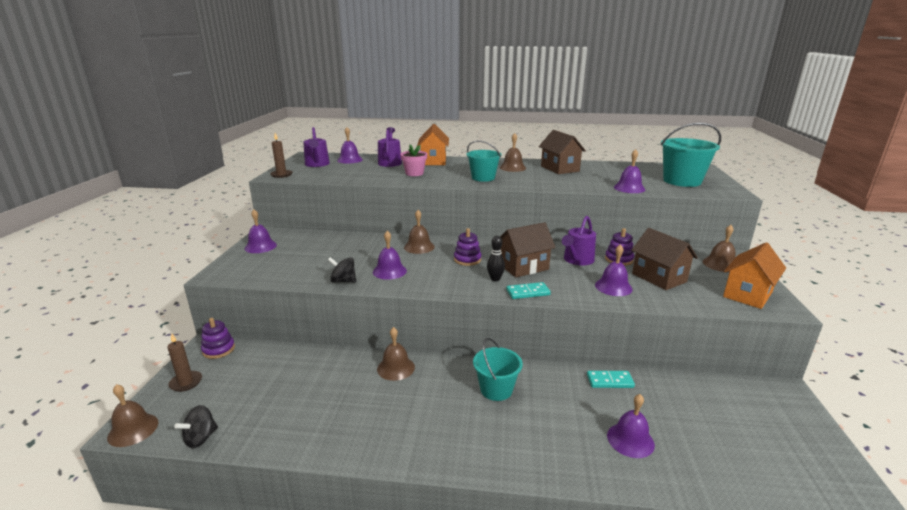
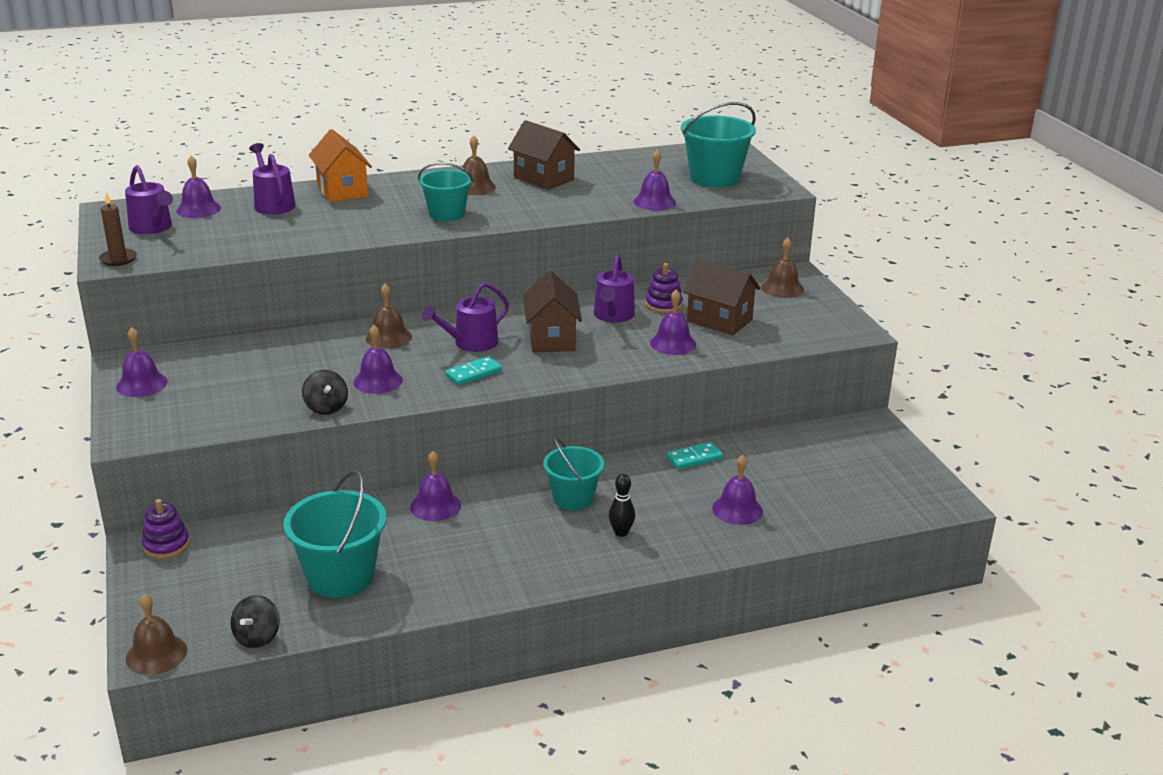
camera: 25 degrees left, 5 degrees up
(186, 382) = (166, 592): brown candle -> none
(293, 405) = (340, 576): none -> turquoise bucket
(343, 281) = (326, 407): black spinning top -> black spinning top turned 105 degrees counterclockwise
(396, 368) = (435, 506): brown bell -> purple bell
(414, 173) = (335, 221): pink flower pot -> none
(467, 259) = (471, 343): purple stacking toy -> purple watering can
(495, 279) = (526, 363): black bowling pin -> black bowling pin (621, 532)
(523, 267) = (551, 339): brown house -> brown house turned 45 degrees counterclockwise
(528, 292) = (577, 372): turquoise domino -> turquoise domino (473, 373)
(747, 294) = (820, 322): orange house -> none

